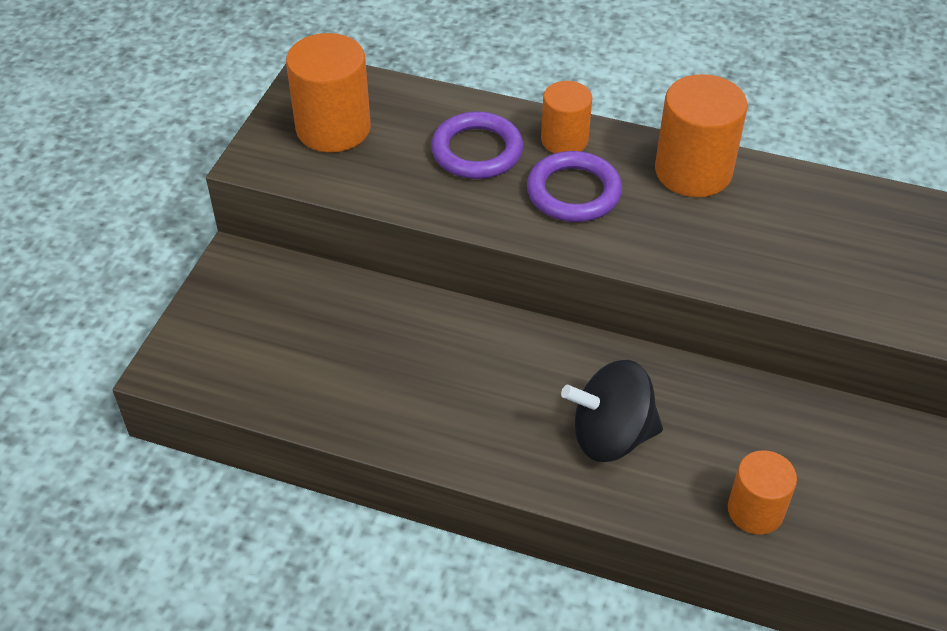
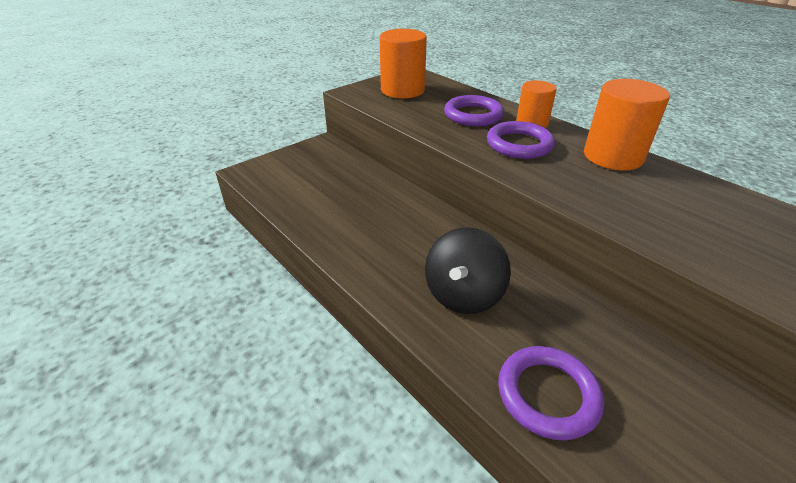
camera: 30 degrees right, 10 degrees down
(611, 436) = (463, 295): black spinning top -> black spinning top turned 90 degrees counterclockwise
(755, 511) = (547, 394): orange cylinder -> purple ring

